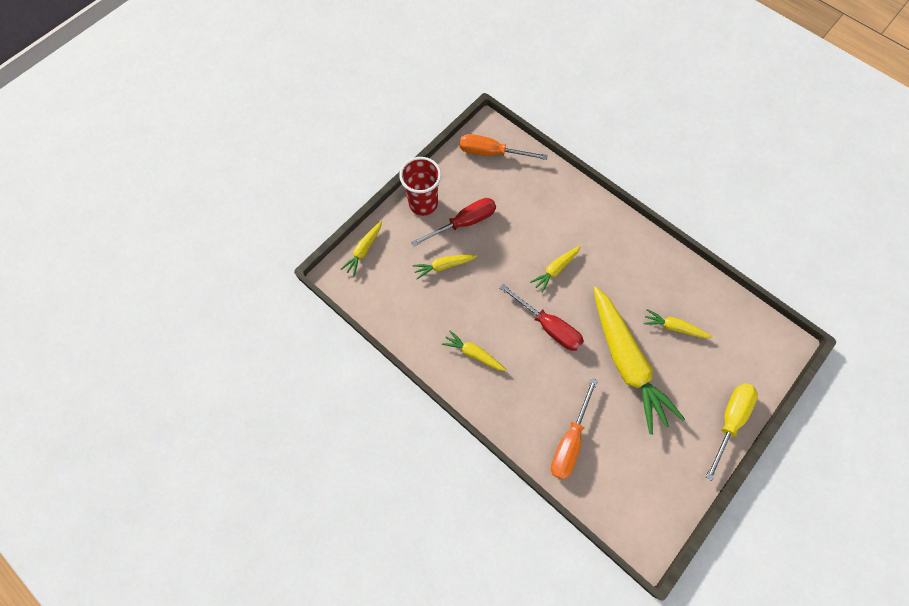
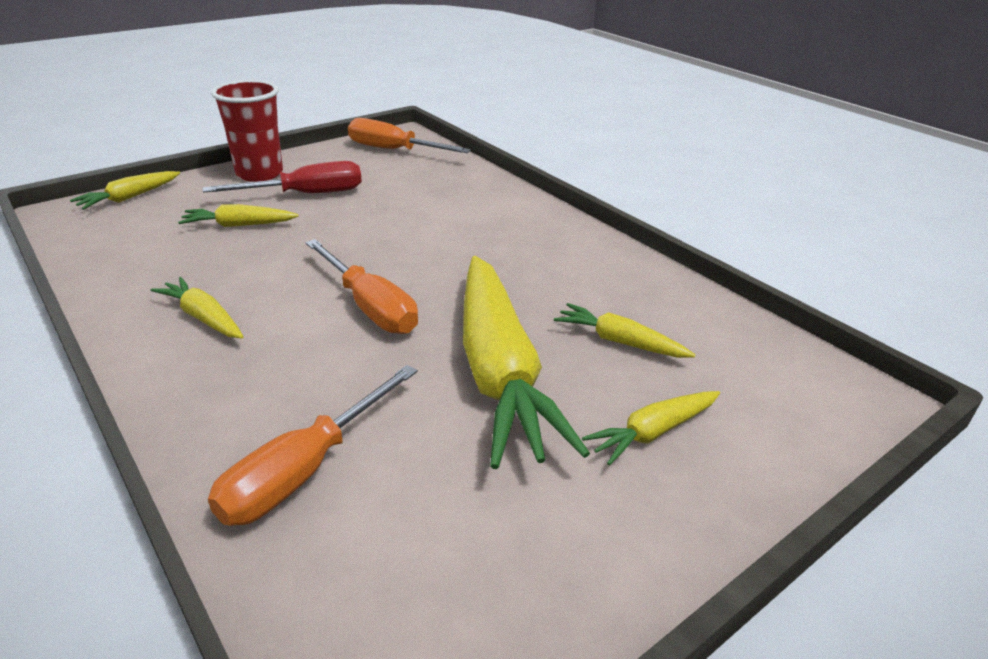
camera: 10 degrees right, 35 degrees down
(548, 326) = (369, 306): red screwdriver -> orange screwdriver
(555, 269) = (424, 251): yellow carrot -> yellow carrot (653, 432)
(729, 420) = (715, 501): yellow screwdriver -> none

